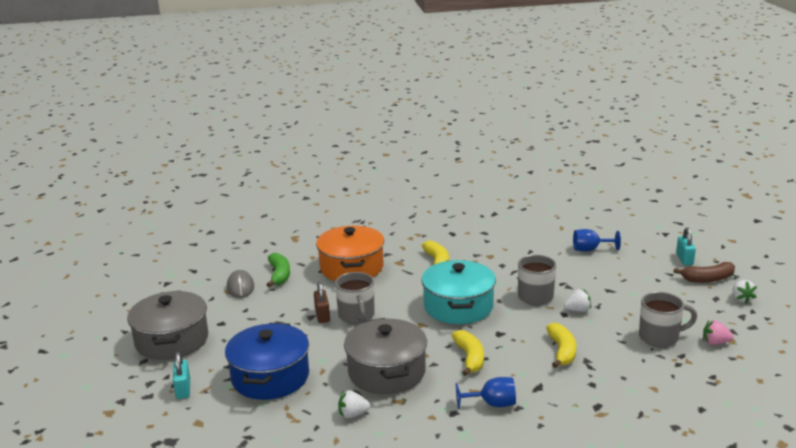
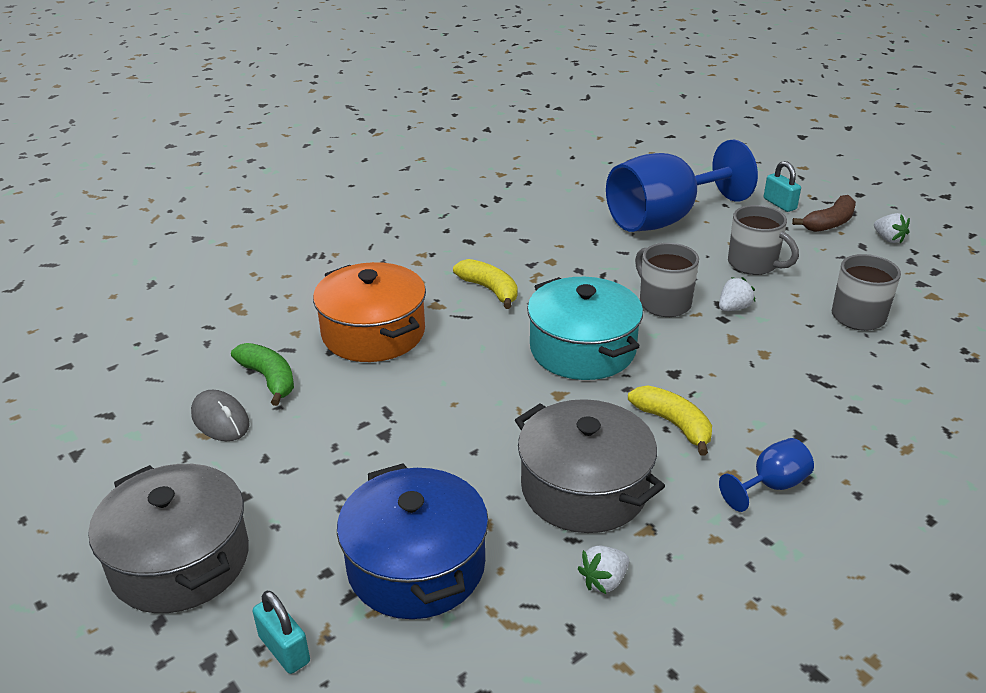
camera: 30 degrees left, 10 degrees up
(322, 315) = (401, 426): brown padlock -> none
(356, 316) = (454, 410): grey mug -> grey mug (754, 264)
(562, 351) = (774, 373): yellow banana -> none
(590, 249) = (664, 219): blue goblet -> blue goblet, size x2.32
(715, 342) = (921, 304): pink strawberry -> none

